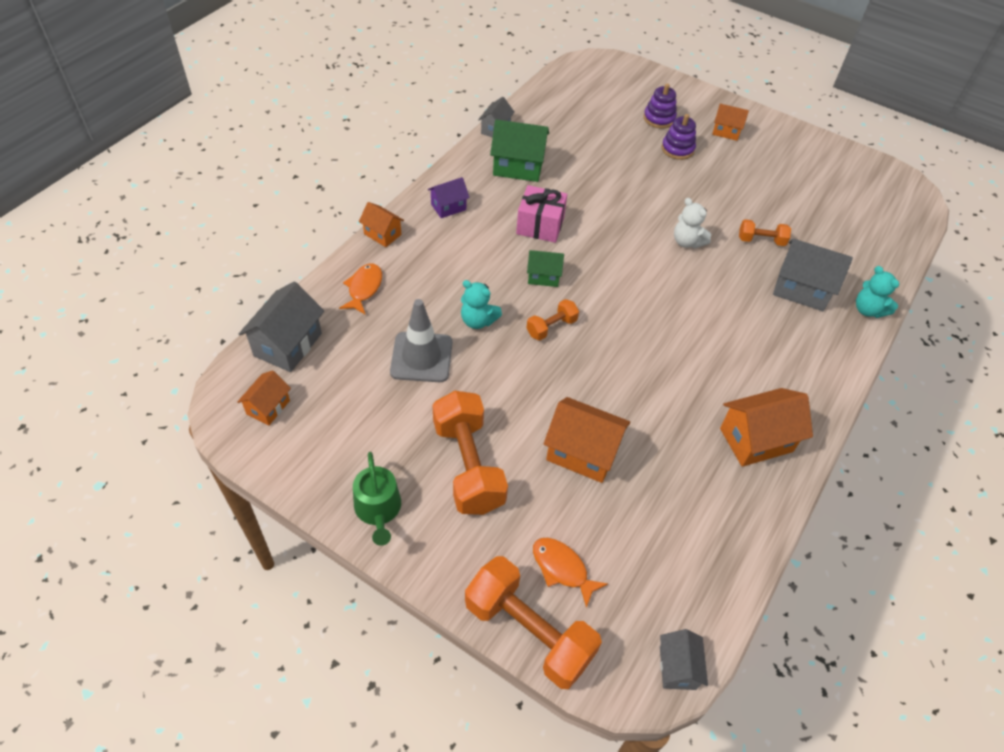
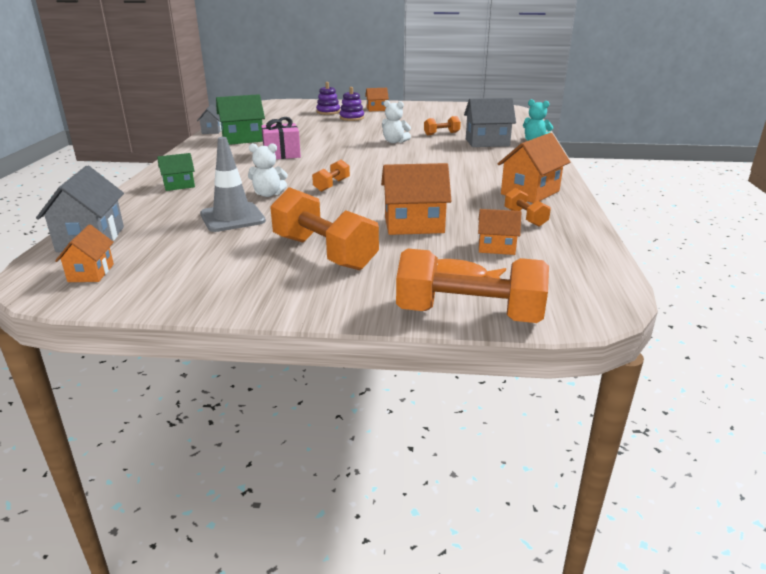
camera: 25 degrees left, 25 degrees down
(364, 288) = (150, 201): orange fish -> none
(378, 510) = (258, 295): green watering can -> none
(382, 234) = (149, 179): orange house -> orange house (496, 247)
(448, 207) = (199, 160): purple house -> none
(478, 321) = (268, 194): turquoise teddy bear -> white teddy bear
(543, 276) = (304, 170): green house -> green house (179, 185)
(677, 667) = (608, 294): grey house -> none
(706, 492) = (525, 218): none -> orange dumbbell

